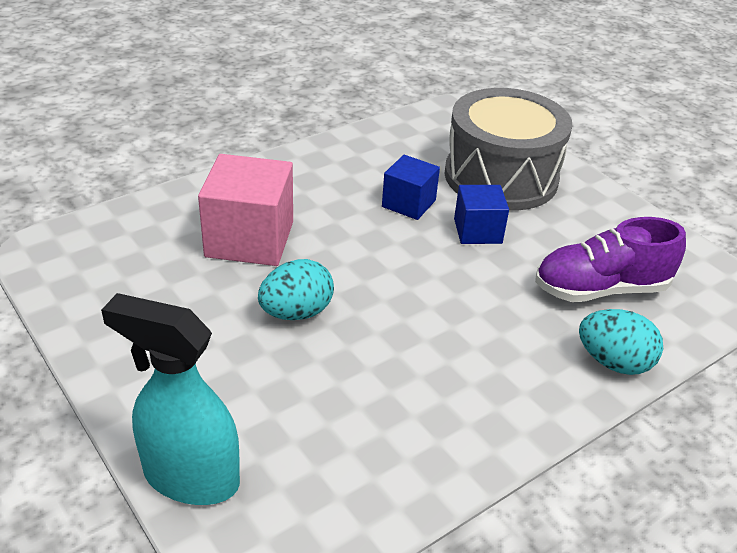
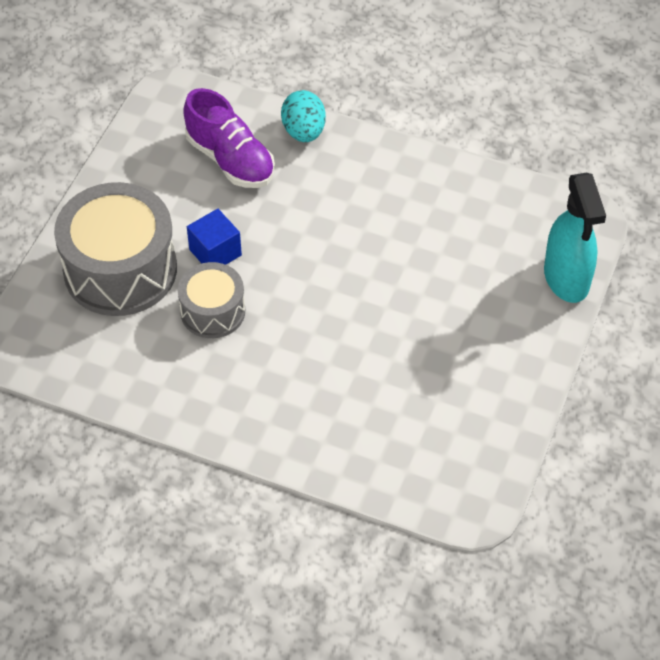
camera: 120 degrees left, 15 degrees up
(249, 239) = (346, 385): pink cube -> none
(296, 312) = (399, 309): turquoise egg -> none
(408, 203) = (213, 311): blue cube -> grey drum

